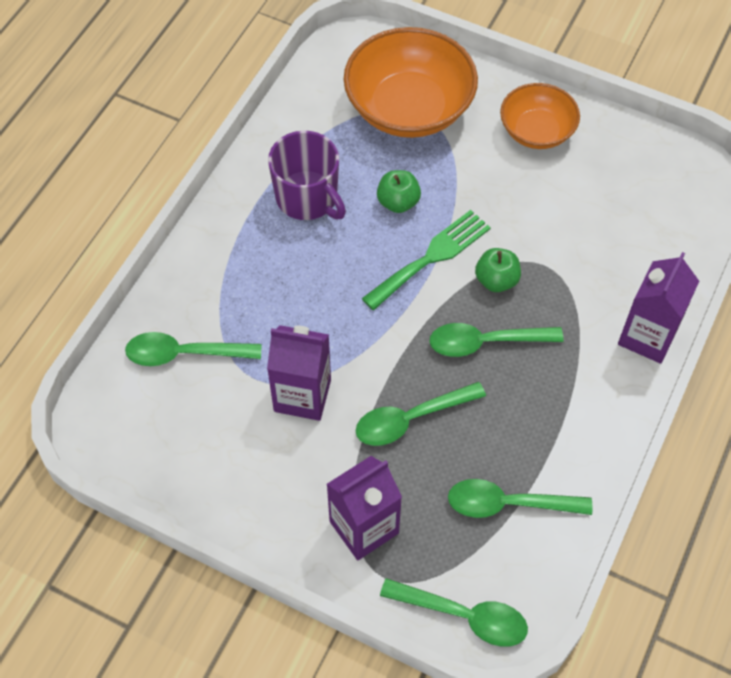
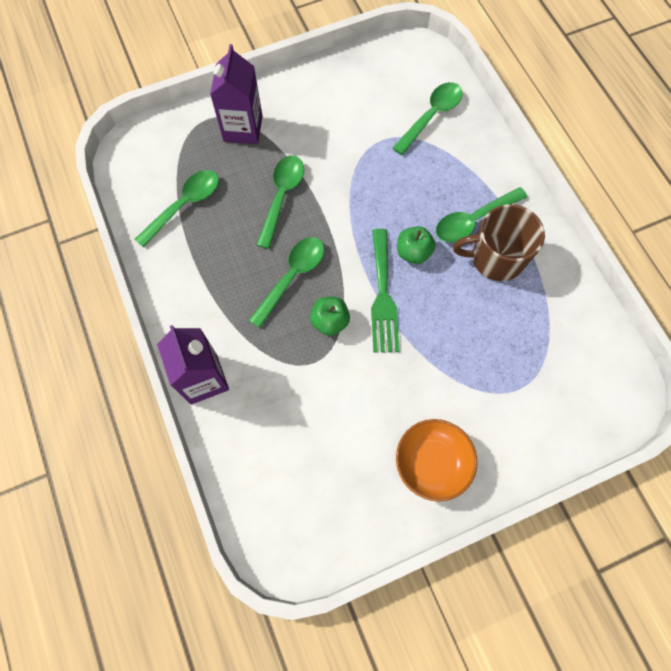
camera: 130 degrees right, 10 degrees up
(302, 395) = (349, 154): purple carton -> none
(307, 198) = (496, 258): purple mug -> brown mug
(398, 202) = (445, 311): green apple -> green apple (413, 252)
(409, 108) = (528, 386): orange bowl -> none
(464, 616) = (152, 138): green spoon -> green spoon (473, 220)

